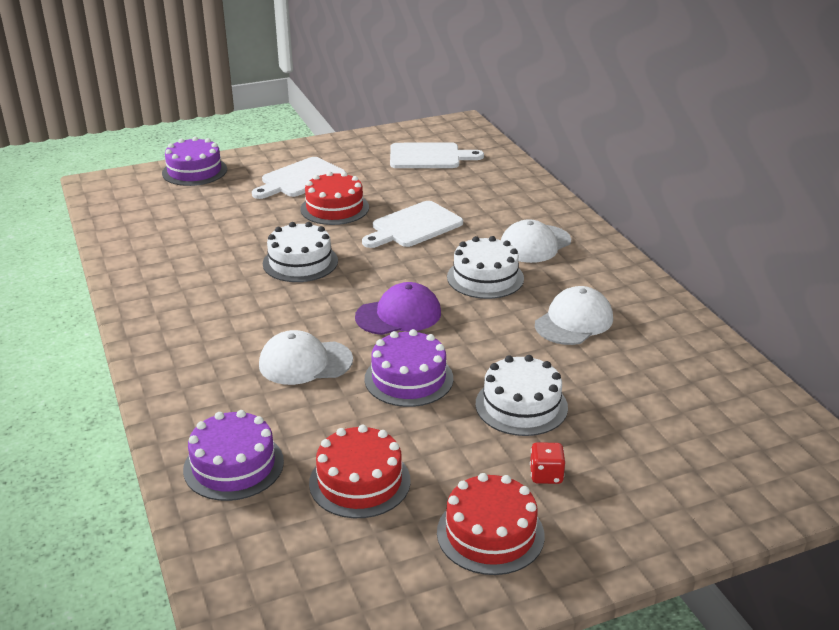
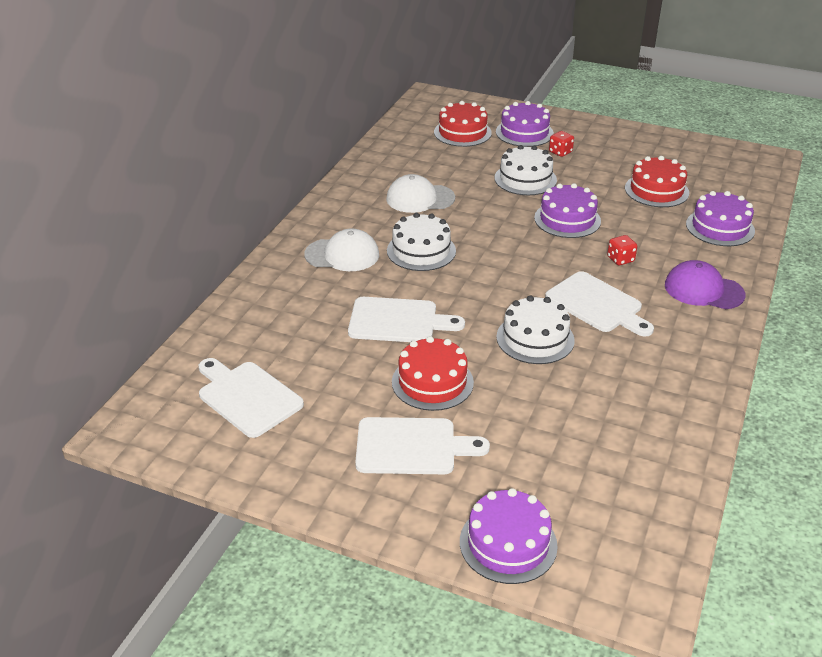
camera: 135 degrees left, 5 degrees up
(281, 309) = (597, 304): none -> white cutting board
(305, 362) = (620, 259): white cap -> red dice
(399, 315) = (519, 257): purple cap -> purple cap (703, 290)
(490, 533) = (617, 148): red cake -> red cake (462, 132)
(636, 483) = (524, 132): none -> purple cake

